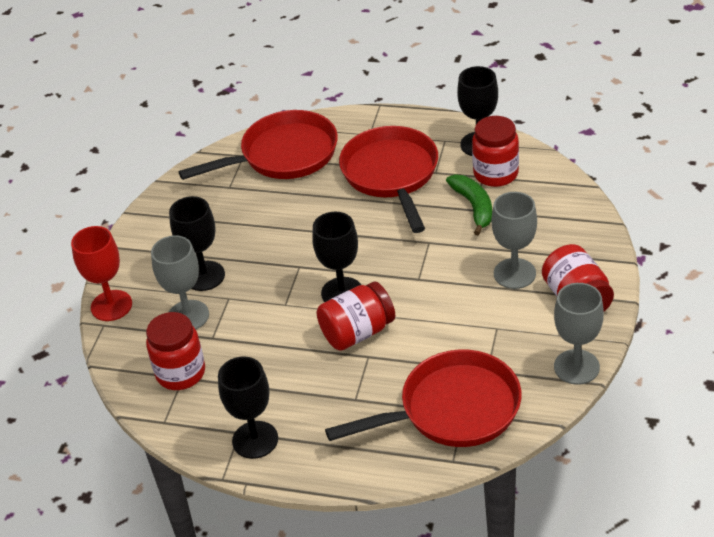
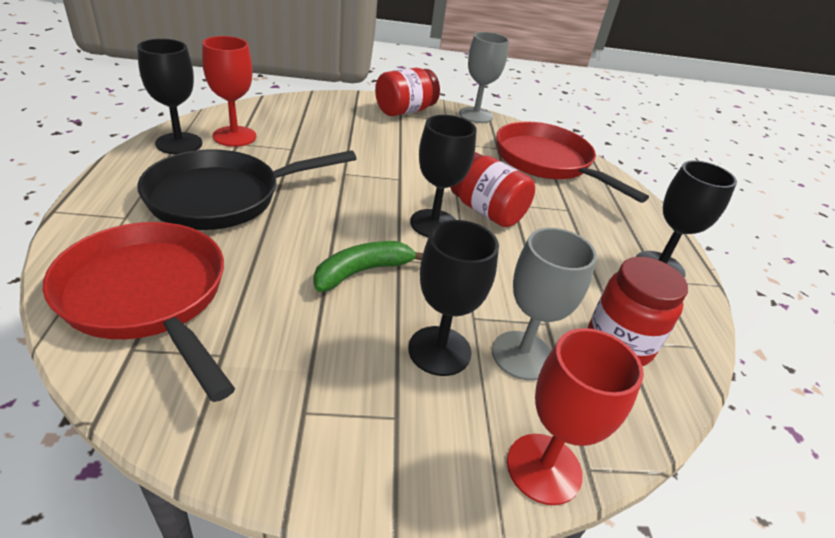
camera: 115 degrees left, 5 degrees down
(391, 175) = (223, 197): red pan -> black pan
(474, 207) = (288, 148): green banana -> green banana (362, 271)
(496, 174) = (234, 136): red jar -> red goblet
(514, 273) = (381, 133): grey goblet -> none

